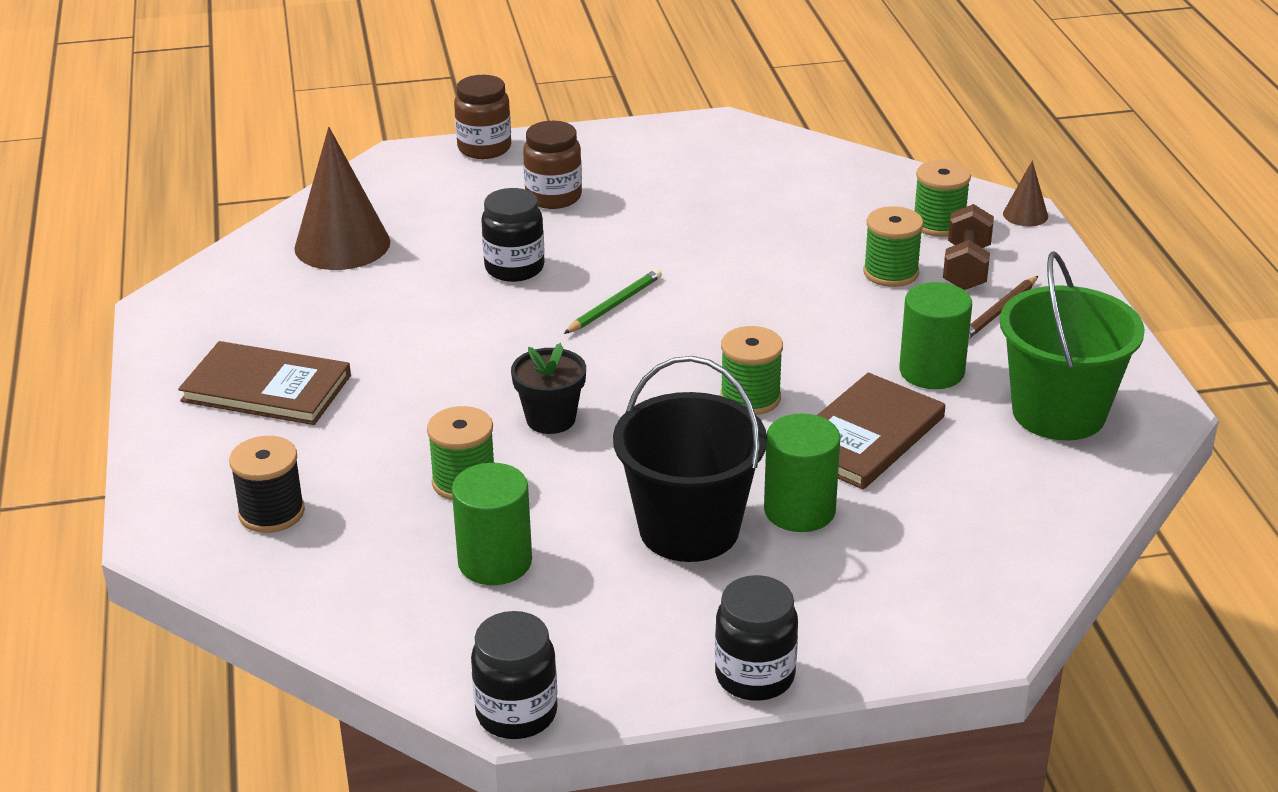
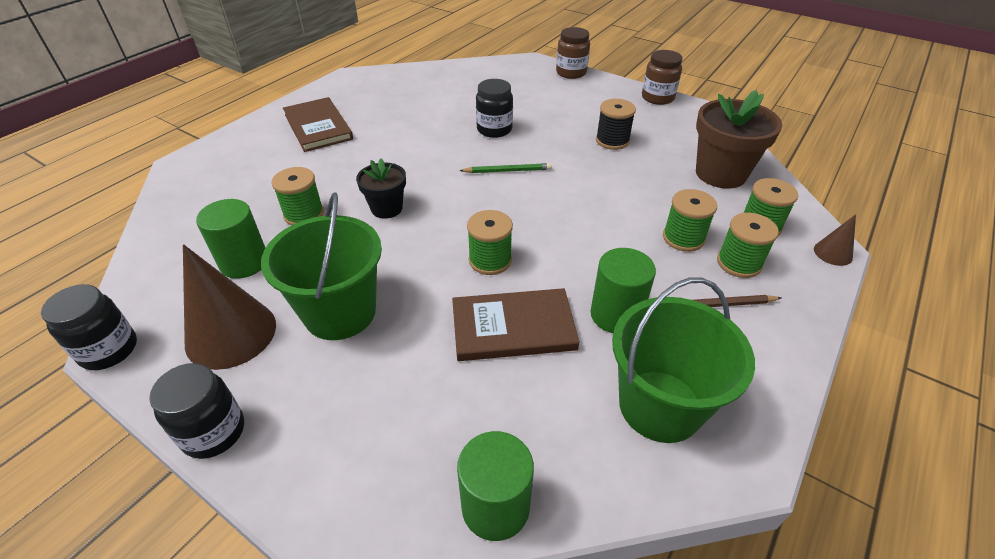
camera: 45 degrees right, 10 degrees up
(271, 513) = (225, 179): black spool -> black spool (612, 141)
(342, 245) = (446, 85): brown cone -> brown cone (231, 334)
(553, 197) = (565, 107): brown jar -> brown jar (657, 98)
(689, 529) = (340, 312): black bucket -> green bucket
(799, 510) = (405, 346): green cylinder -> green cylinder (495, 506)
(835, 189) = (720, 174): none -> brown flower pot
(966, 268) = (739, 263): brown dumbbell -> green spool

